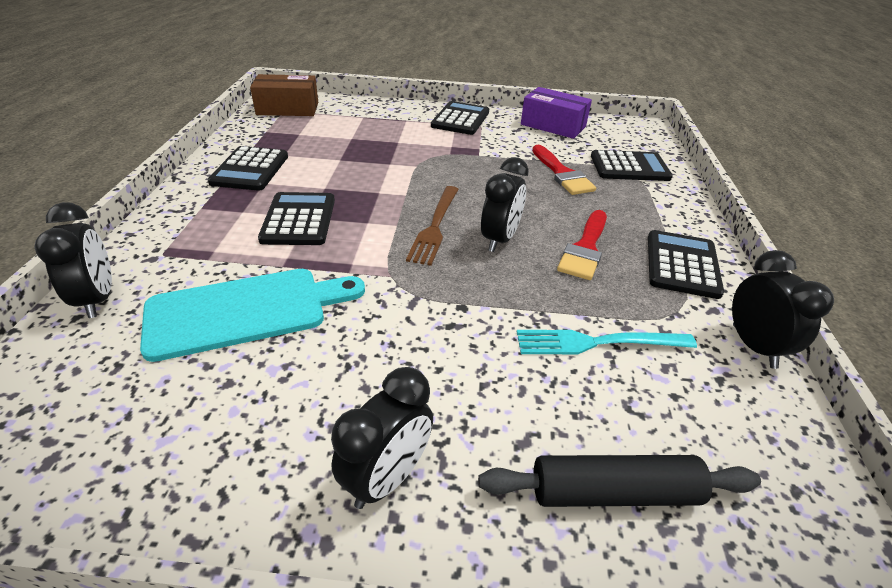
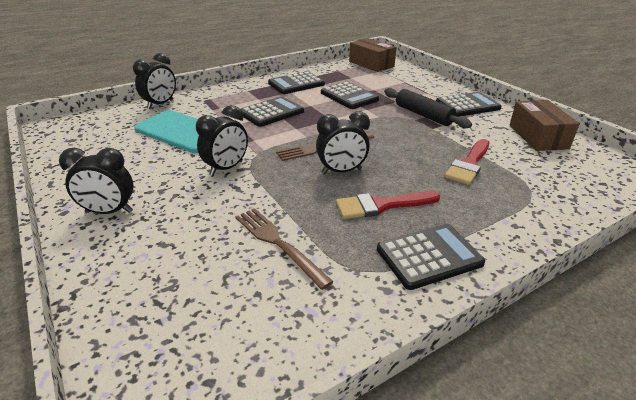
camera: 55 degrees right, 5 degrees down
(553, 125) = (538, 136): purple box -> brown box
(596, 343) = (277, 243): turquoise fork -> brown fork
(614, 492) = (148, 289): black rolling pin -> black rolling pin (423, 115)
(629, 167) = (542, 188): black calculator -> black calculator (349, 96)
(753, 346) = (362, 324): black clock -> black clock (226, 168)

